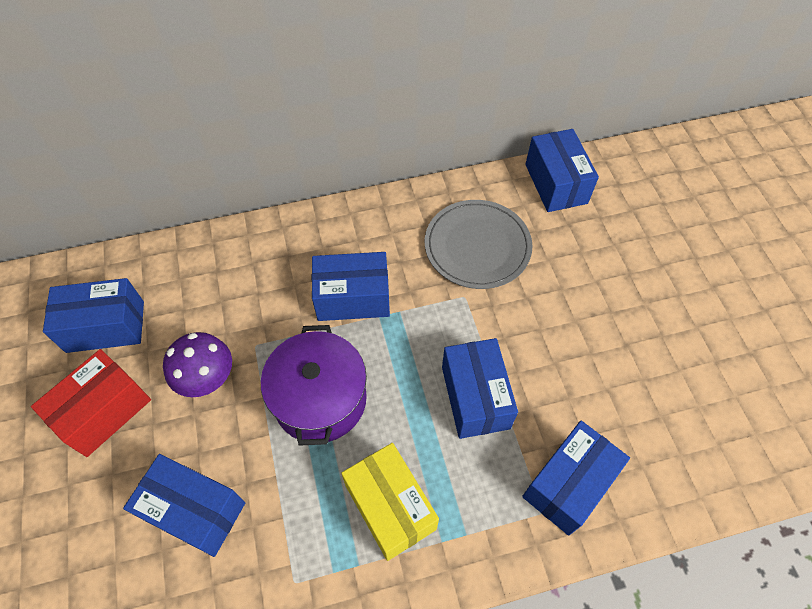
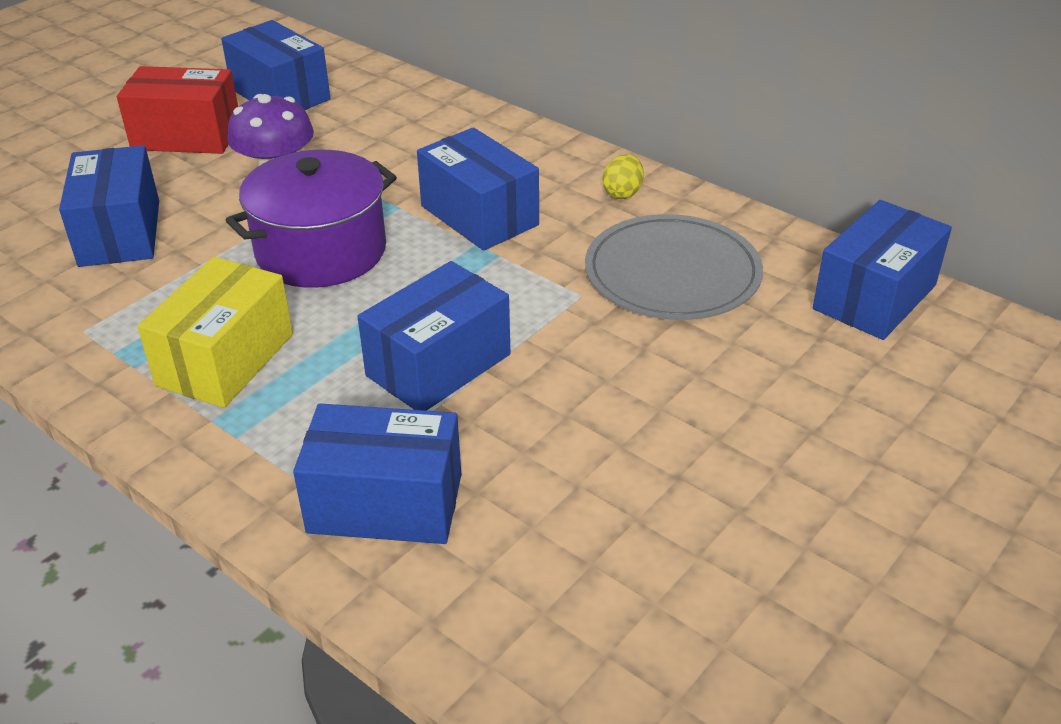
camera: 55 degrees right, 20 degrees down
(389, 220) = (622, 193): none -> yellow egg

